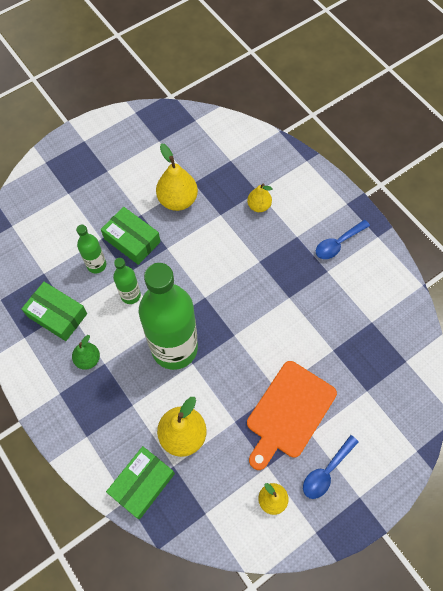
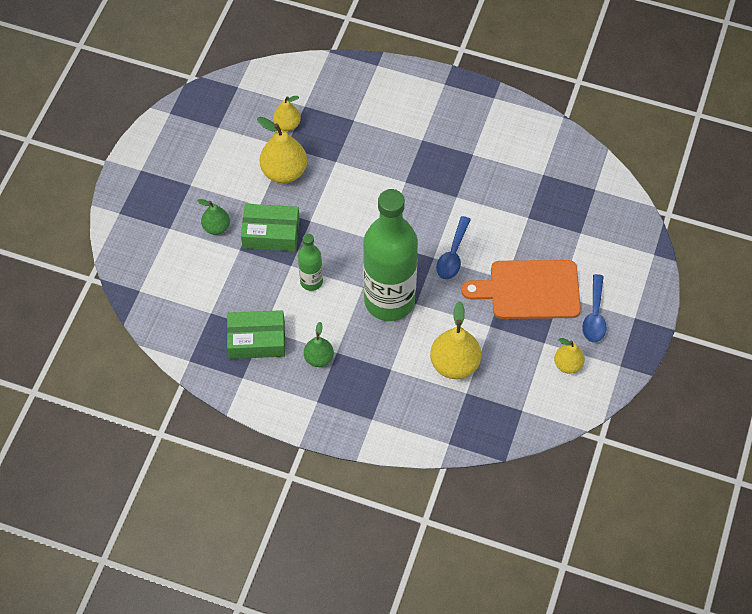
camera: 35 degrees left, 5 degrees down
(96, 265) = (256, 275): green bottle -> none
(99, 212) = (216, 227): none -> green pear
(142, 483) = (451, 422): green box -> none
(259, 206) = (365, 132): yellow pear -> yellow pear (287, 124)
(289, 412) = (529, 290): orange cutting board -> orange cutting board turned 90 degrees clockwise
(338, 243) = (464, 124): blue spoon -> blue spoon (453, 255)

